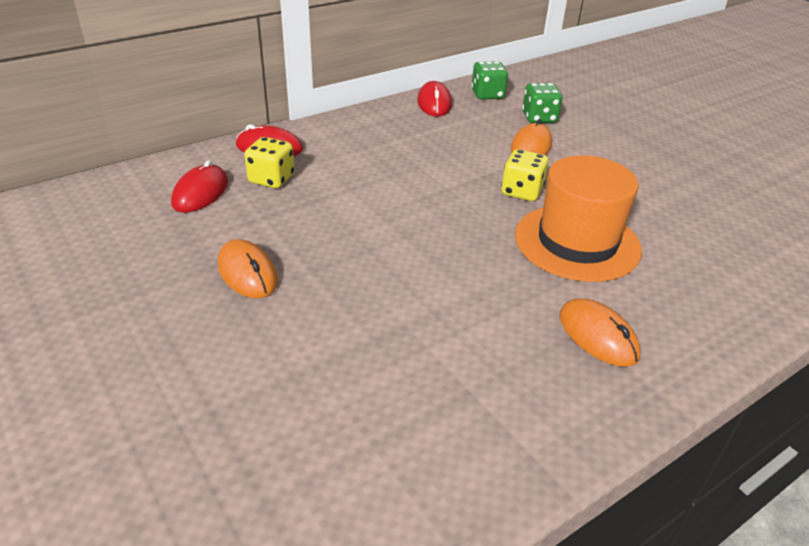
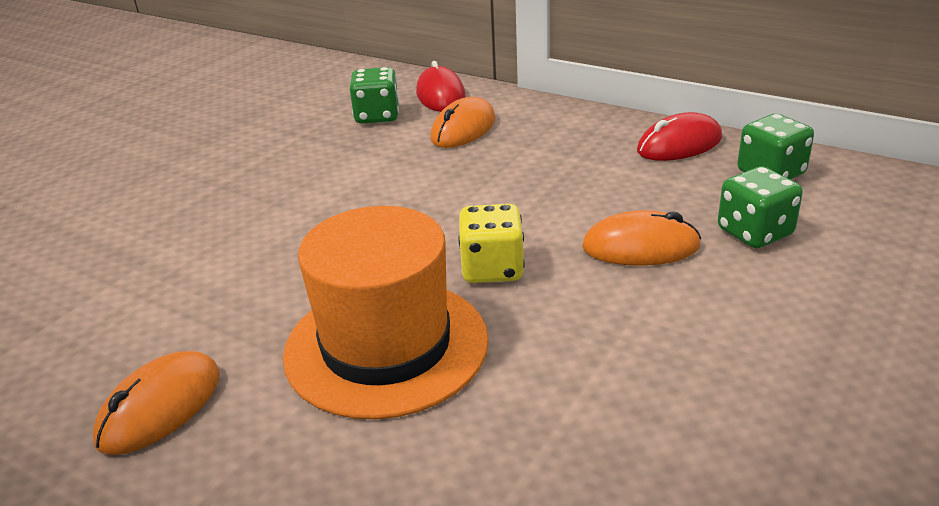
camera: 70 degrees right, 5 degrees down
(200, 193) = (324, 97): red mouse -> none
(247, 273) = (201, 158): orange mouse -> orange mouse (463, 129)
(271, 179) = (377, 116): yellow dice -> green dice

